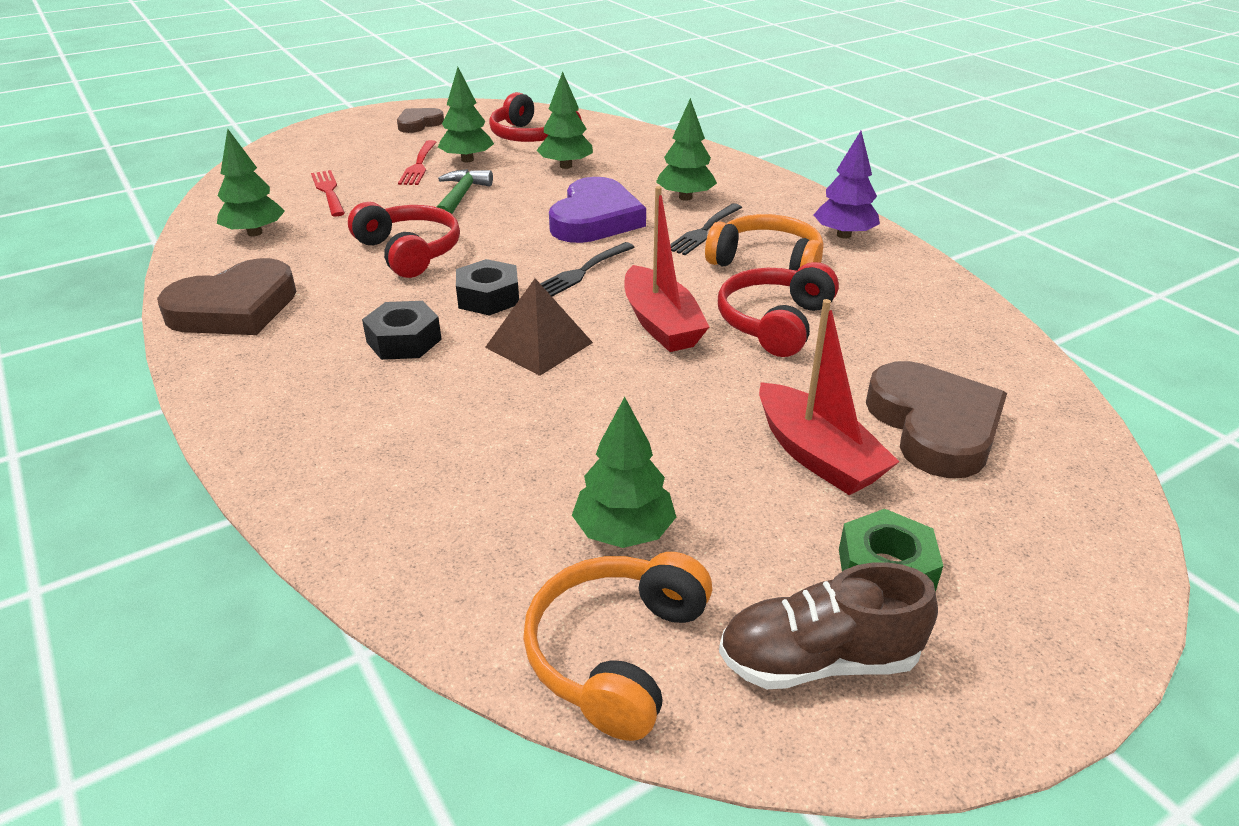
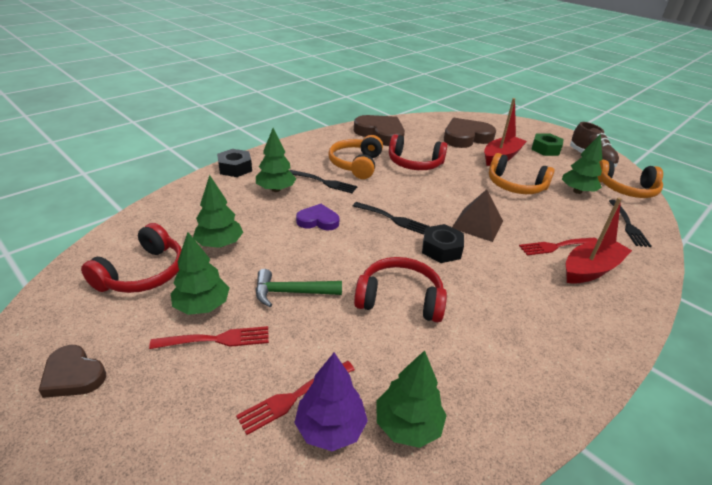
camera: 105 degrees left, 0 degrees up
(235, 308) = (533, 376): brown heart -> brown heart (380, 134)
(404, 341) = (508, 273): black nut -> black nut (235, 168)
(409, 252) = (399, 299): red headphones -> red headphones turned 60 degrees clockwise
(438, 413) = (556, 246): none -> red fork
(455, 557) = (628, 225): none -> black fork
(595, 219) = (318, 221): purple heart -> purple heart, size x0.56
(661, 324) = (434, 191): red boat -> red boat (590, 269)
(667, 433) = (515, 185): none -> orange headphones
(844, 235) = (316, 145): purple tree -> purple tree (330, 428)

